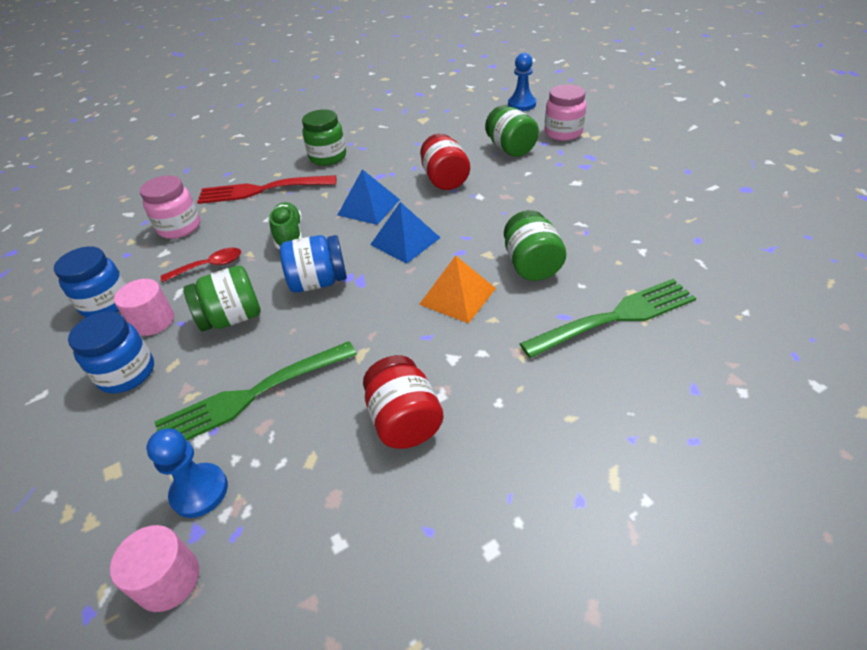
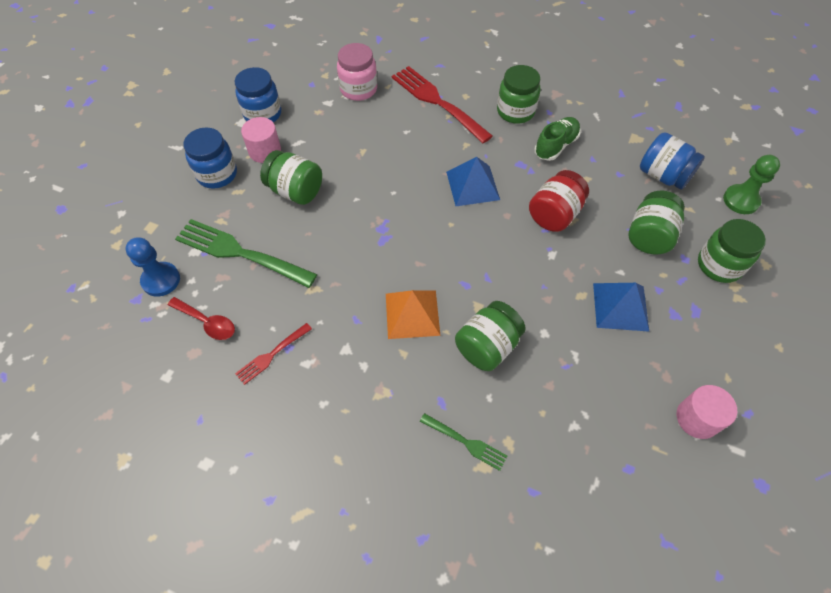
camera: 50 degrees right, 15 degrees up
(168, 579) = (104, 308): pink cylinder -> pink cylinder (697, 418)
(209, 266) = (333, 139): red spoon -> red spoon (207, 322)
(289, 235) = (399, 159): green shoe -> green shoe (556, 146)
(318, 282) = (363, 214): blue jar -> blue jar (663, 175)
(404, 421) = (272, 354): red jar -> red fork
(405, 241) = (450, 238): blue pyramid -> blue pyramid (620, 306)
(521, 104) = (741, 200): blue pawn -> green pawn
(563, 133) = (719, 265): pink jar -> green jar
(614, 318) = (465, 442): green fork -> green fork, size x0.51

